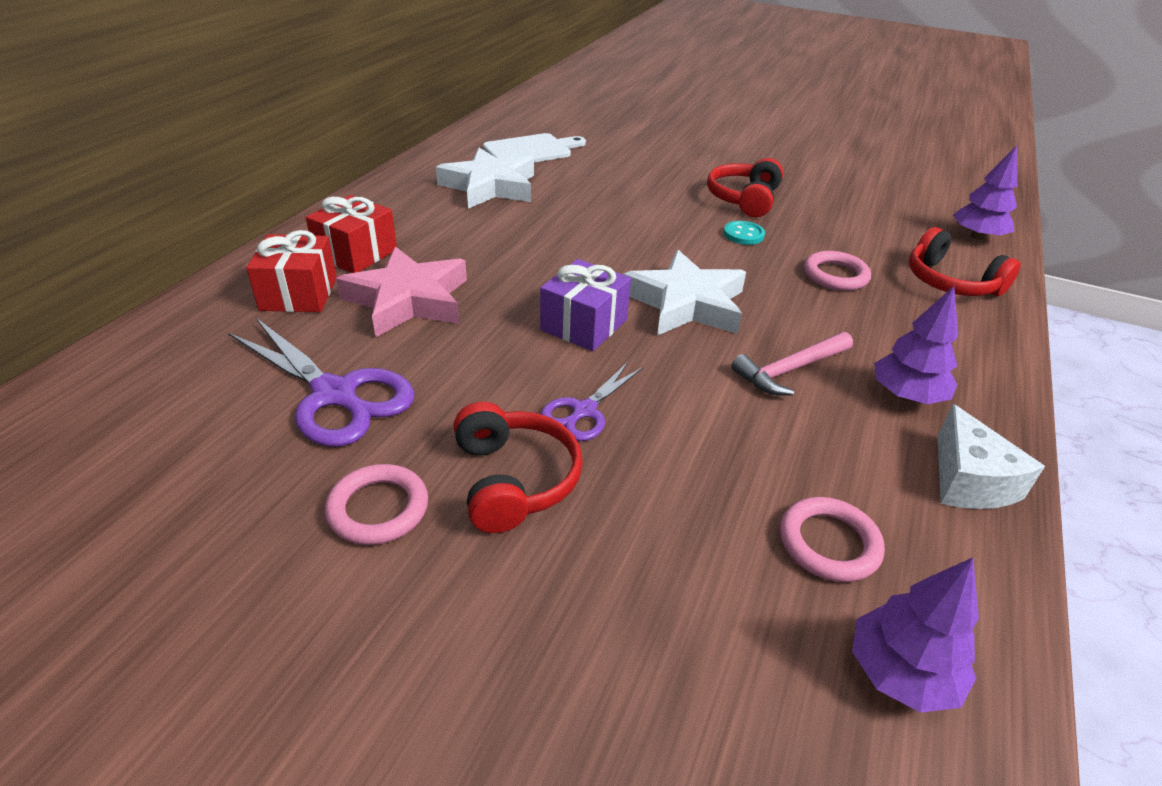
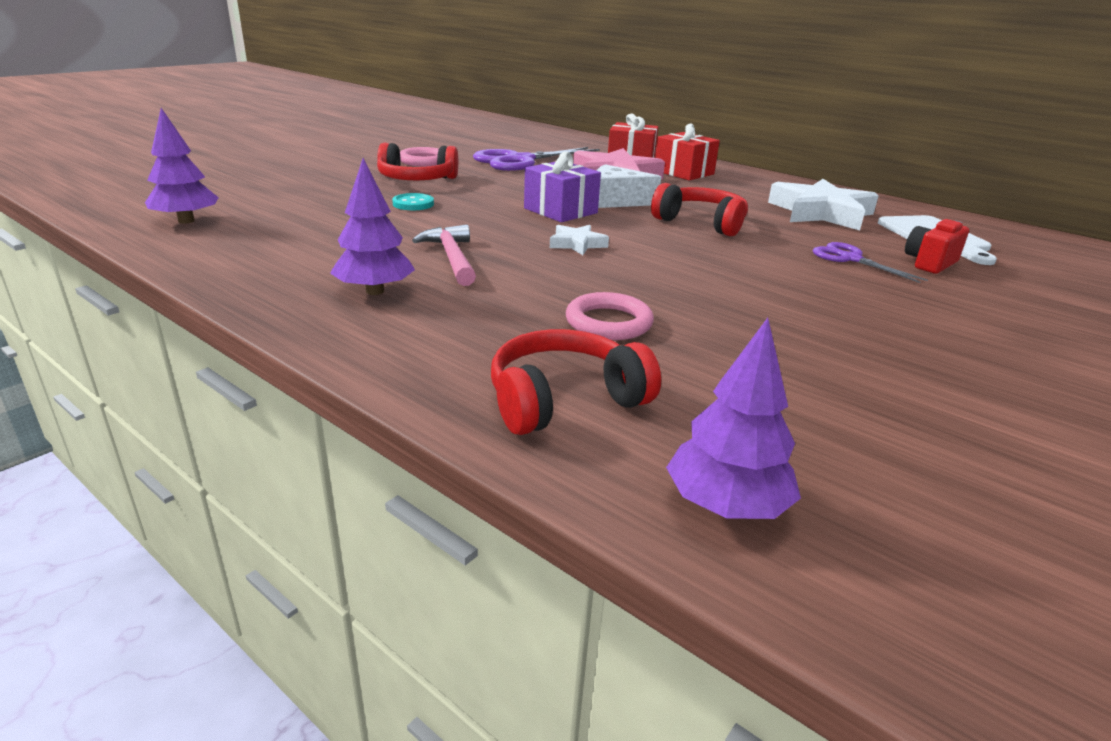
camera: 105 degrees right, 10 degrees down
(584, 411) = (460, 198): purple scissors -> purple scissors (850, 259)
(599, 160) = (929, 263): none -> red camera
(686, 303) = (577, 244): white star -> white star, size x0.48
(743, 234) = (722, 297): turquoise button -> turquoise button (413, 204)
(744, 199) = (836, 321): red headphones -> red headphones (701, 223)
(829, 543) = (279, 227): pink ring -> none
(968, 480) = (260, 280): white cheese -> white cheese (616, 201)

